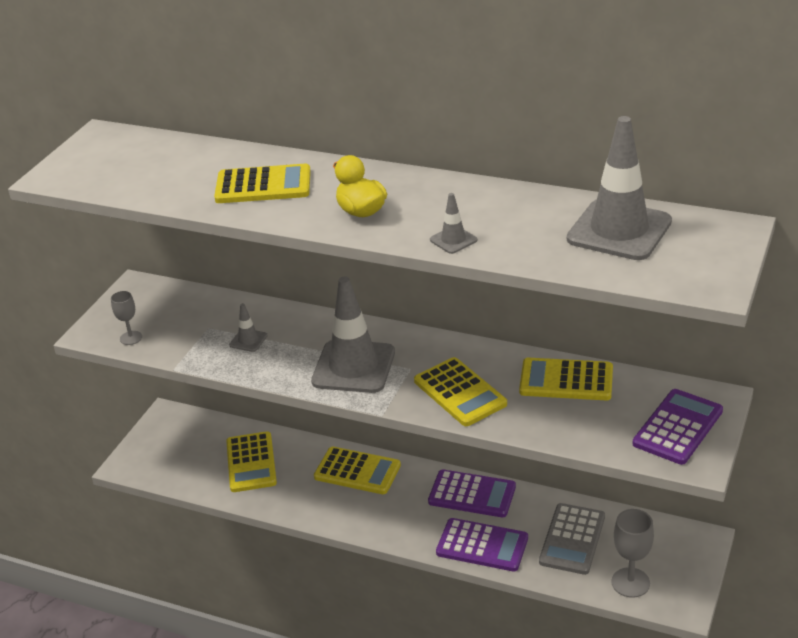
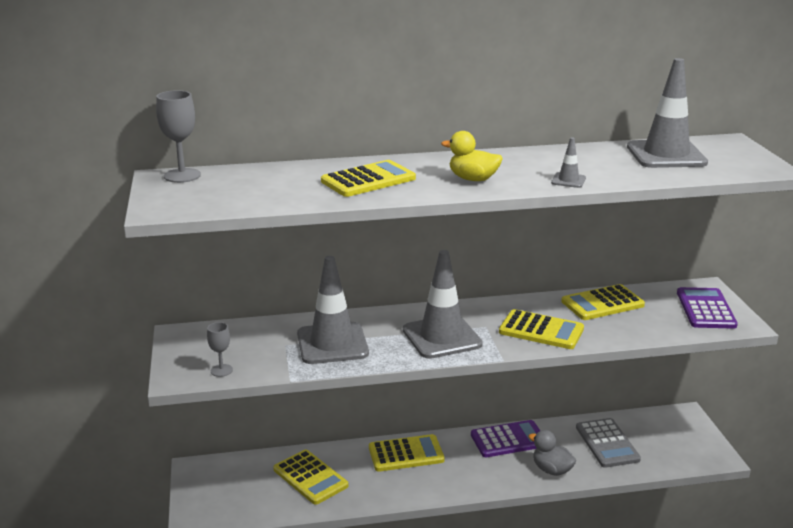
camera: 35 degrees left, 10 degrees down
(248, 340) = (332, 344): grey traffic cone -> grey traffic cone, size x2.31
(482, 545) = (551, 470): purple calculator -> grey duck
(630, 582) = (672, 456): grey goblet -> grey goblet (182, 175)

